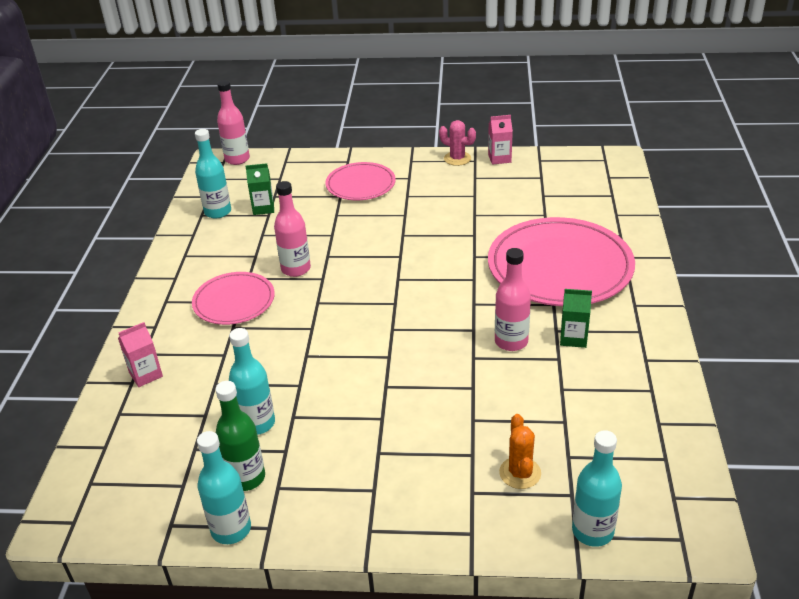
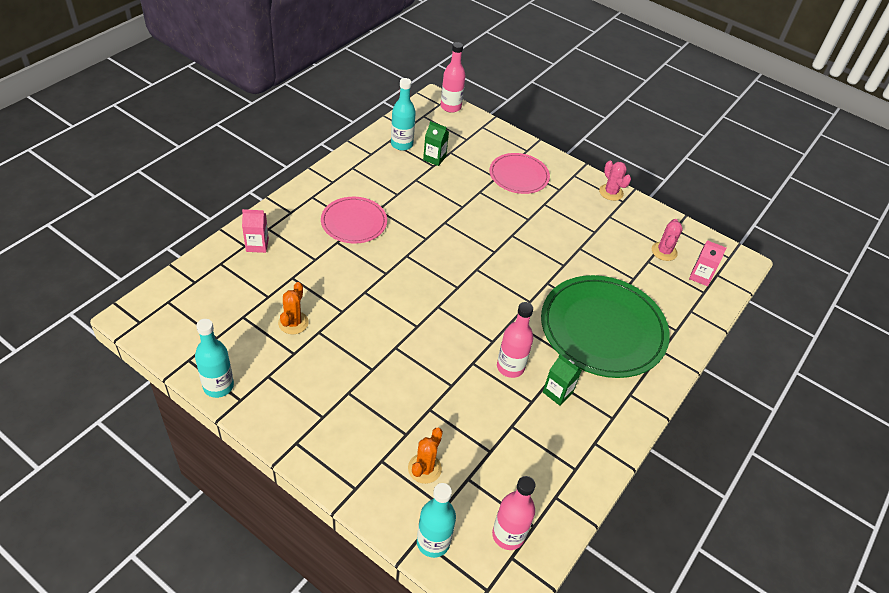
camera: 25 degrees right, 10 degrees up
(246, 478) = (255, 357): green bottle -> none
(257, 423) = (293, 323): turquoise bottle -> orange cactus
(296, 269) = (414, 220): pink bottle -> pink bottle (508, 535)
(499, 158) = (644, 210): pink carton -> pink carton (700, 276)
(548, 181) = (664, 251): none -> pink cactus
(560, 267) = (603, 329): pink plate -> green plate

